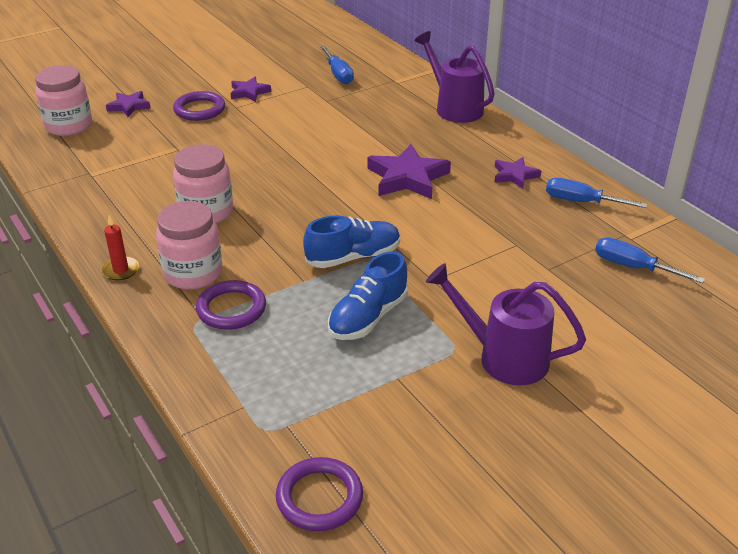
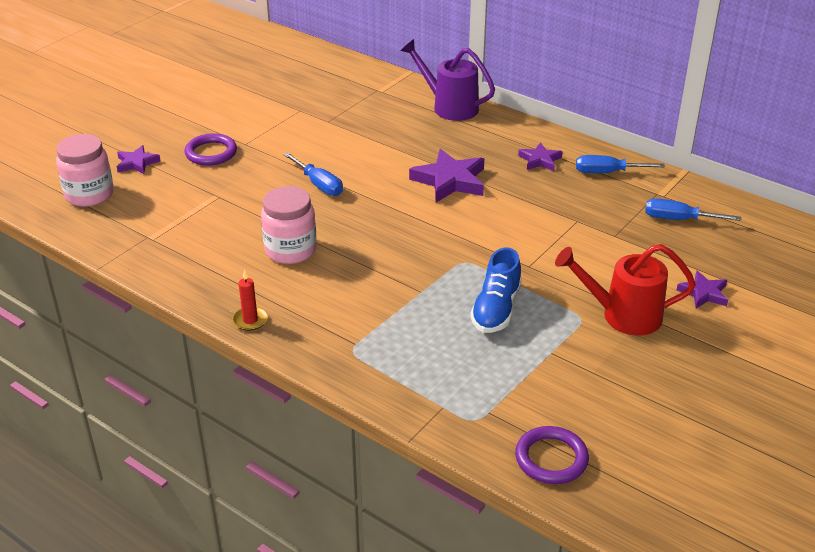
camera: 20 degrees left, 0 degrees up
(193, 273) = (319, 308): pink jar -> none
(231, 309) = (375, 330): purple ring -> none
(249, 92) = (247, 126): purple star -> purple star (703, 293)
(338, 74) = (321, 93): blue screwdriver -> blue screwdriver (319, 185)
(353, 257) = (450, 261): blue shoe -> none
(502, 357) = (622, 315): purple watering can -> red watering can

